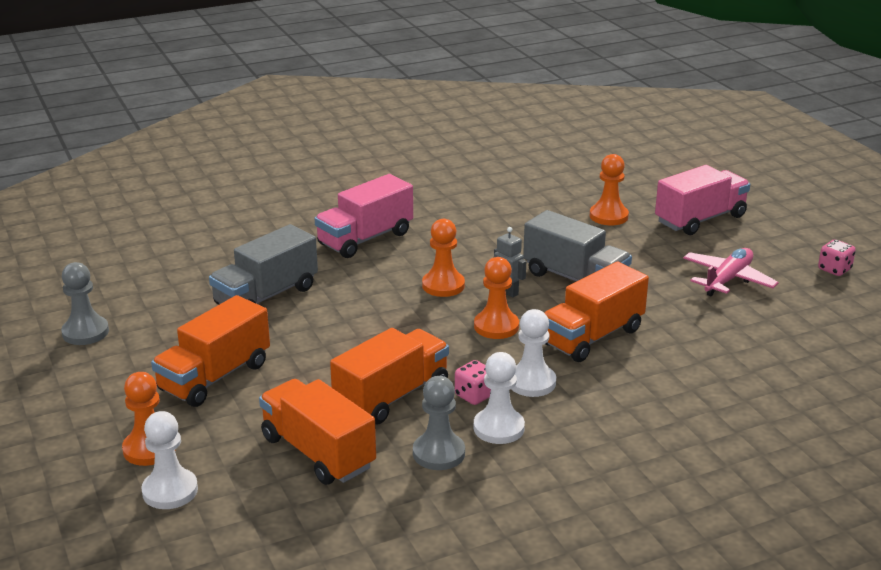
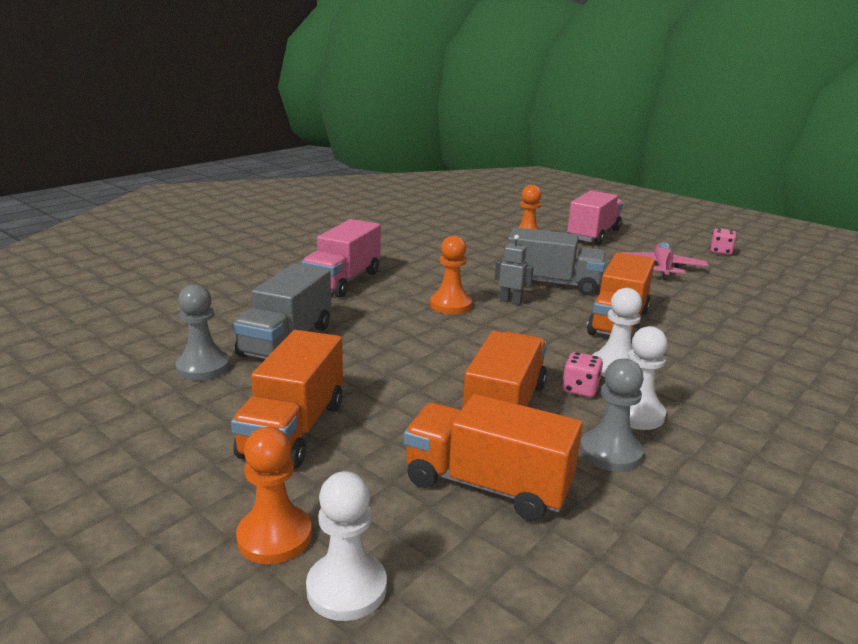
camera: 25 degrees left, 5 degrees down
(85, 332) = (91, 414): grey pawn -> grey pawn (203, 367)
(496, 326) = (531, 328): orange pawn -> none

